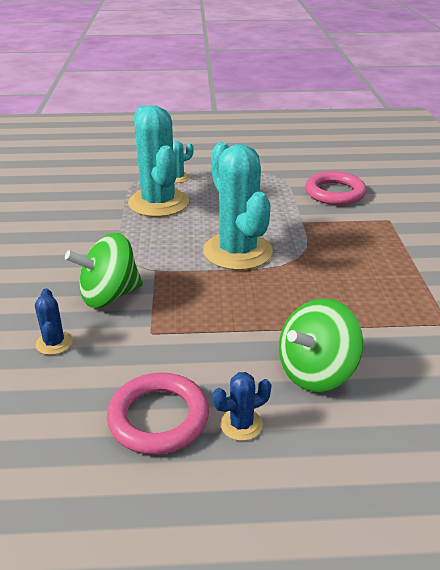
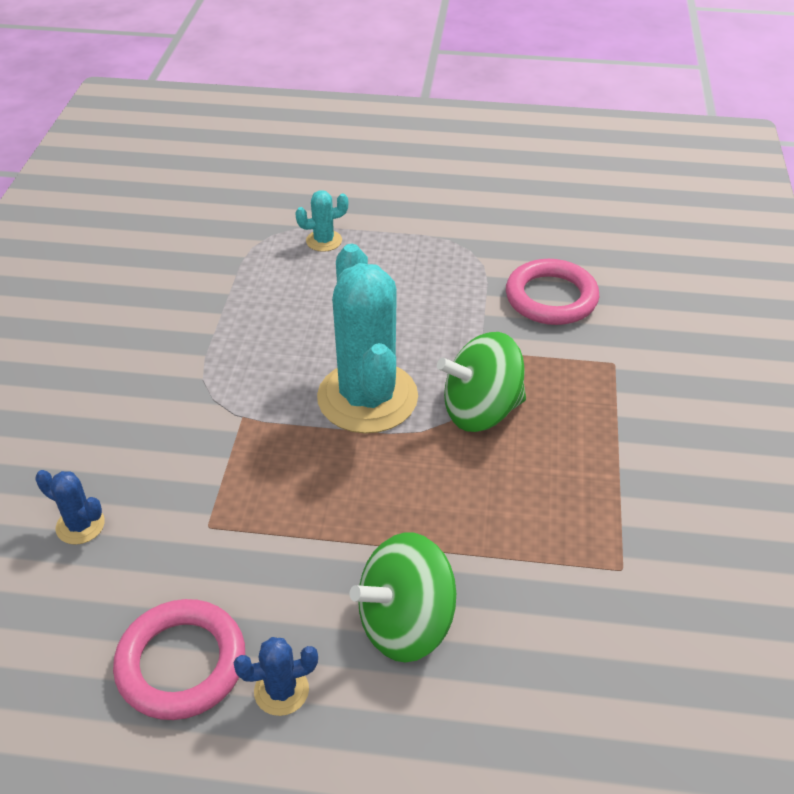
camera: 10 degrees right, 10 degrees up
(54, 343) = (80, 525): blue cactus -> blue cactus turned 60 degrees counterclockwise
(109, 295) = (169, 454): green spinning top -> green spinning top (481, 410)
(158, 203) = (282, 289): turquoise cactus -> none

